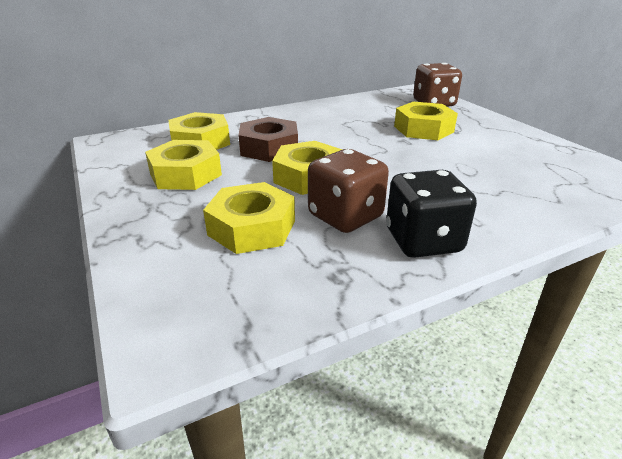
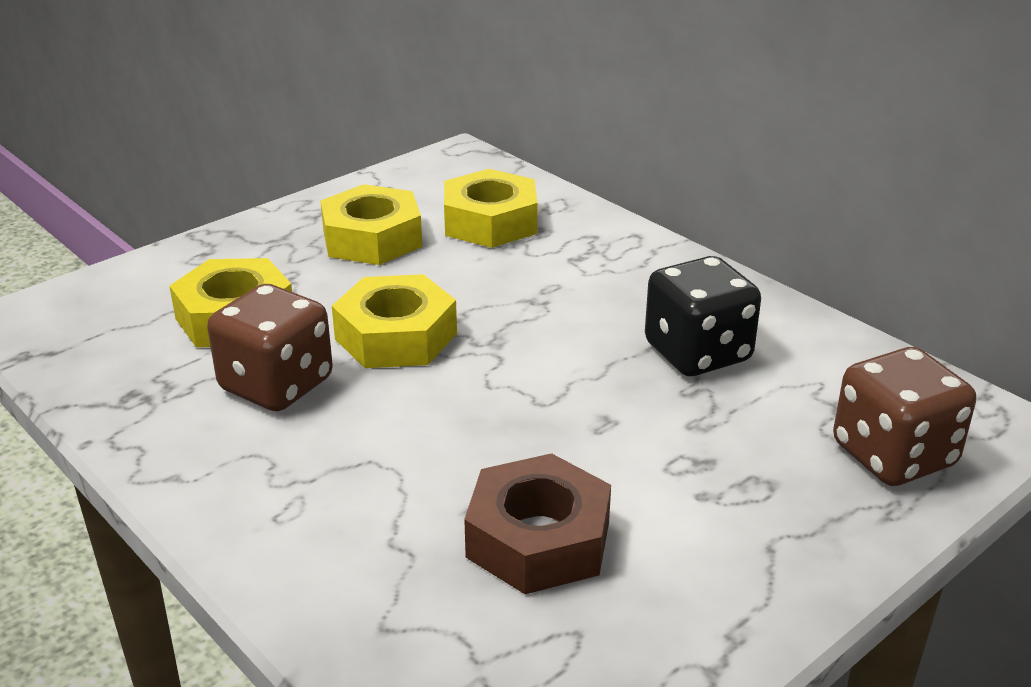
camera: 75 degrees right, 0 degrees up
(269, 148) = (493, 283): brown nut -> brown nut (538, 539)
(423, 129) = (688, 444): yellow nut -> none
(423, 241) = (217, 459): black dice -> black dice (697, 353)

